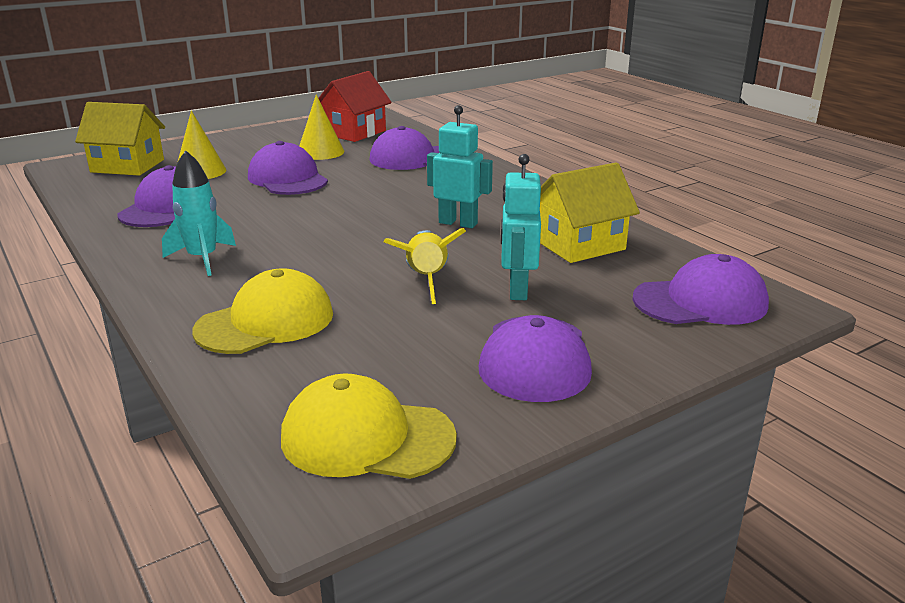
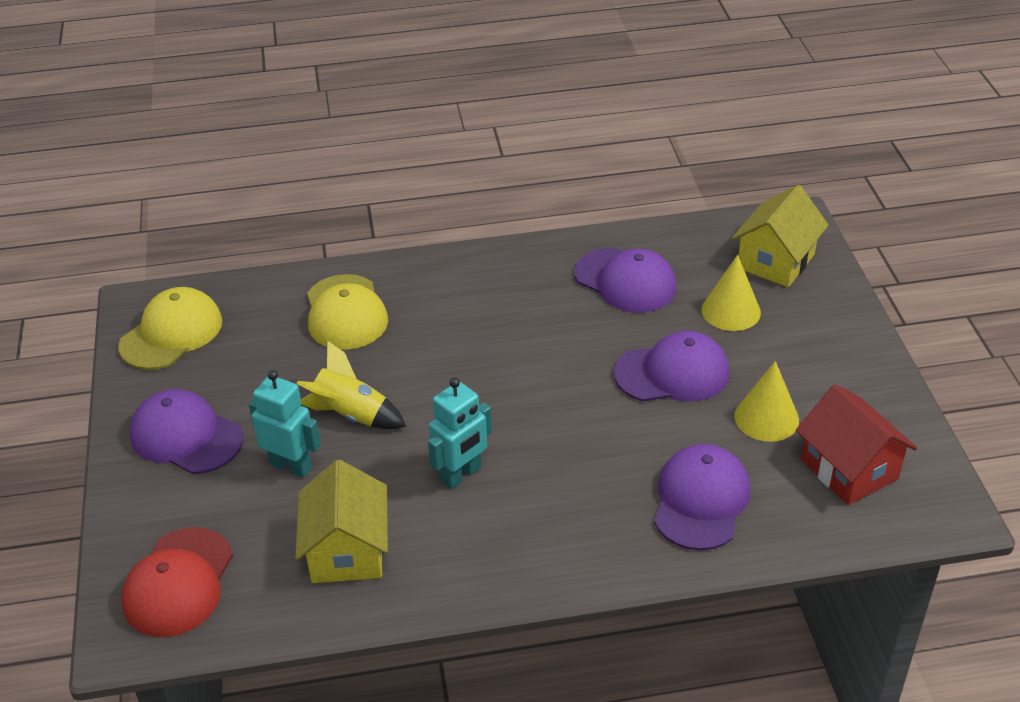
camera: 115 degrees right, 15 degrees up
(203, 259) = (484, 293): turquoise rocket -> none
(700, 301) = (178, 582): purple cap -> red cap

